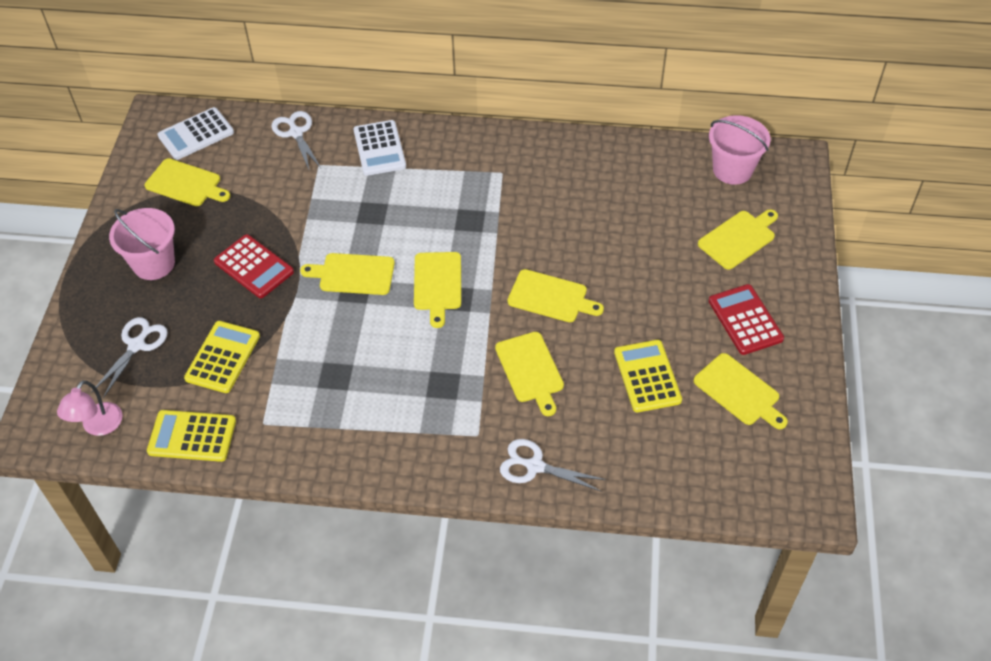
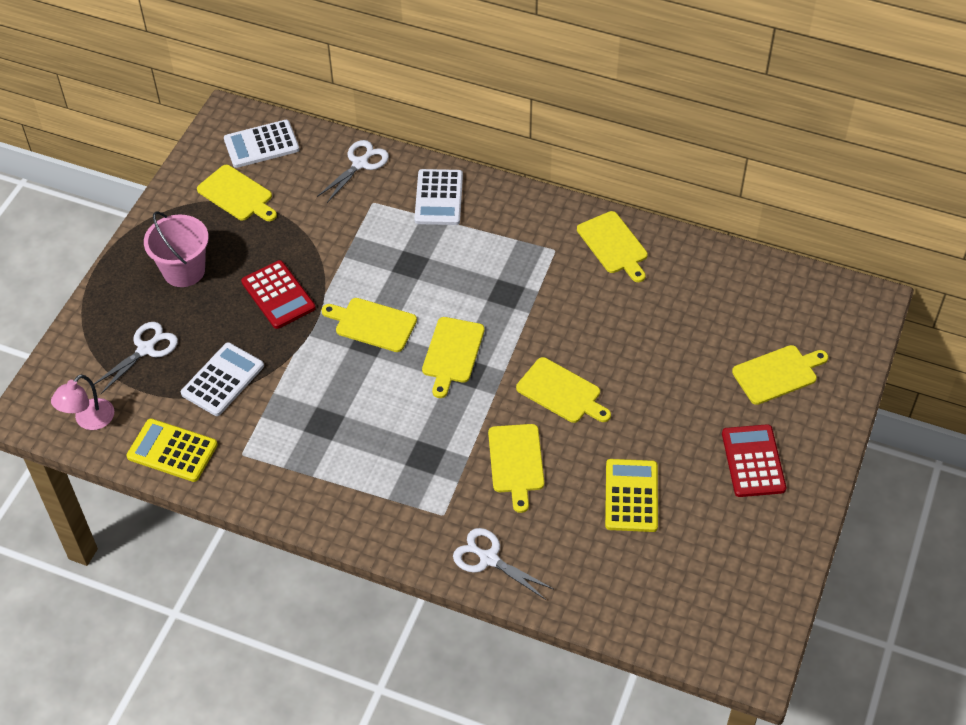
camera: 15 degrees right, 0 degrees up
(223, 357) = (222, 380): yellow calculator -> white calculator
(296, 133) = (360, 163): white scissors -> white scissors turned 45 degrees clockwise
(732, 170) = (798, 298): pink bucket -> none
(739, 391) = (720, 533): yellow cutting board -> yellow cutting board (614, 245)

